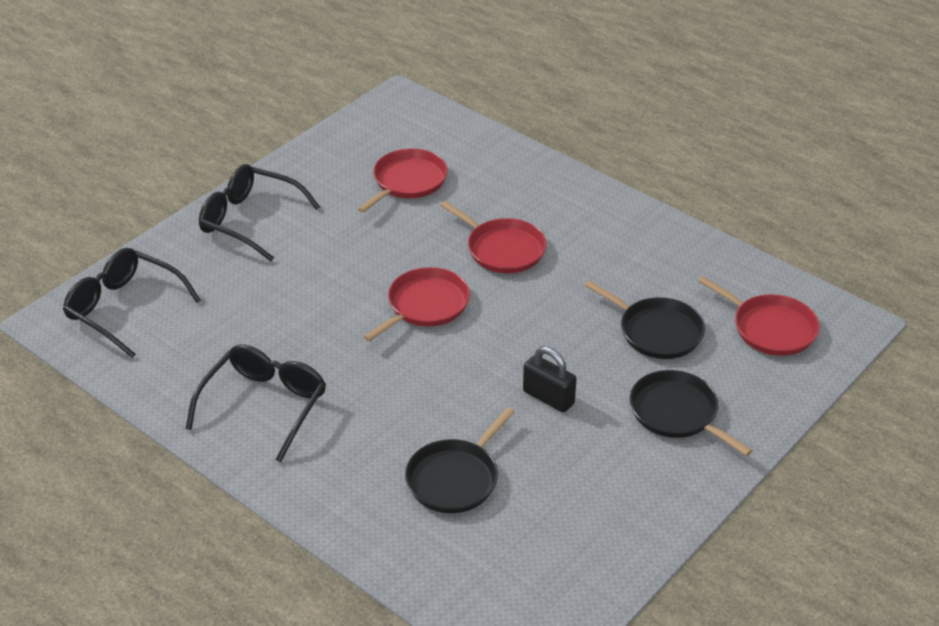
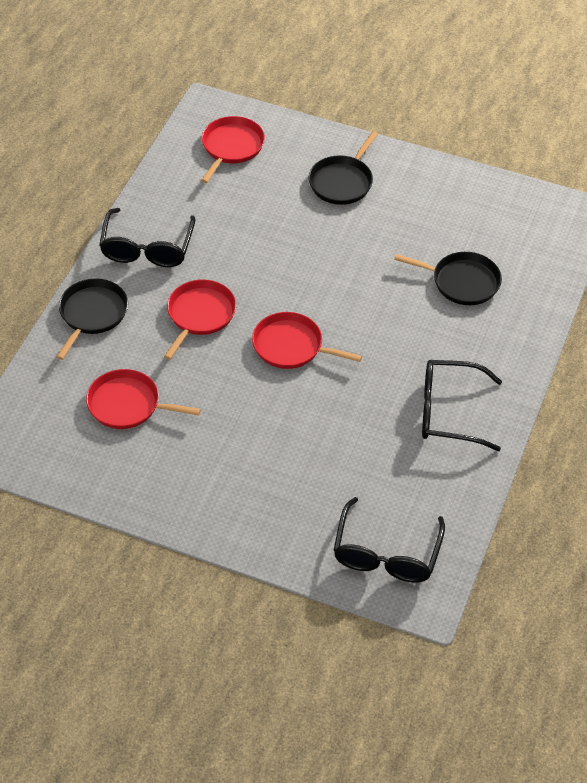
camera: 110 degrees left, 10 degrees up
(249, 220) = (228, 506): black glasses -> black glasses (147, 248)
(548, 397) = (359, 250): black padlock -> none
(657, 331) = (261, 205): black pan -> black pan (92, 314)

